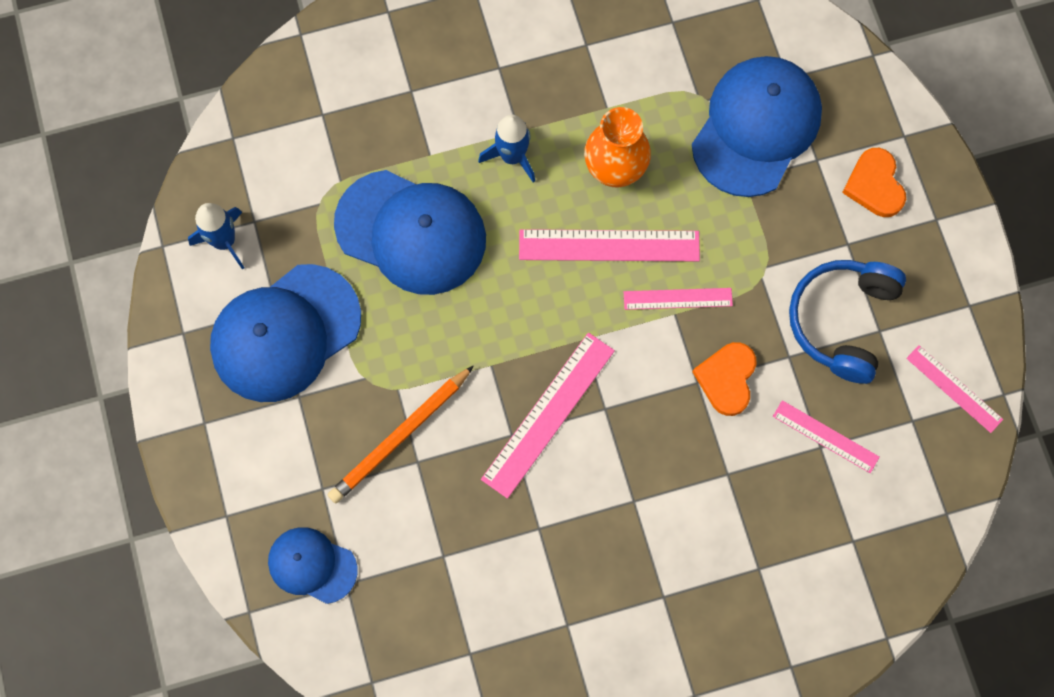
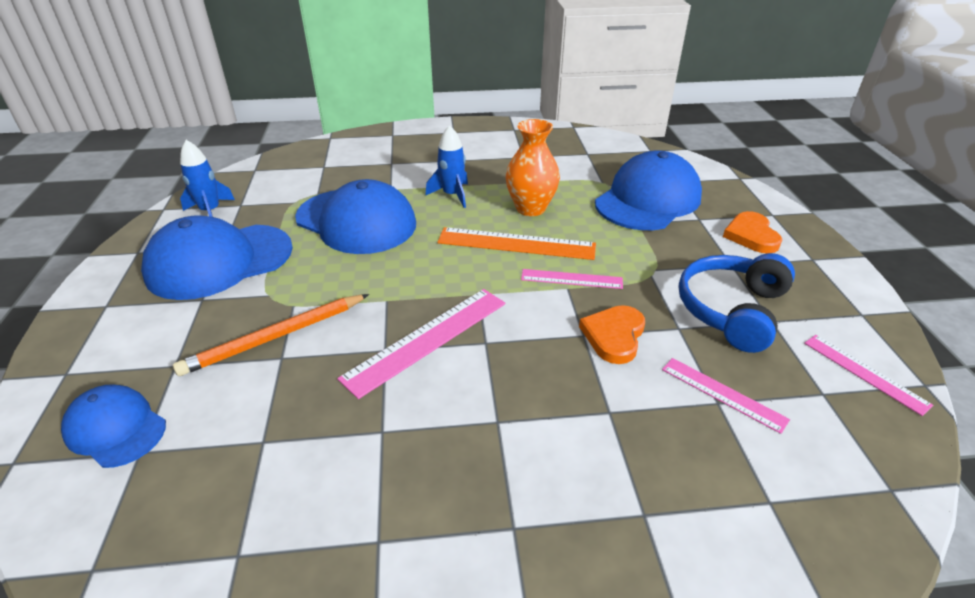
camera: 10 degrees right, 35 degrees down
(609, 245) = (516, 243): pink ruler -> orange ruler

